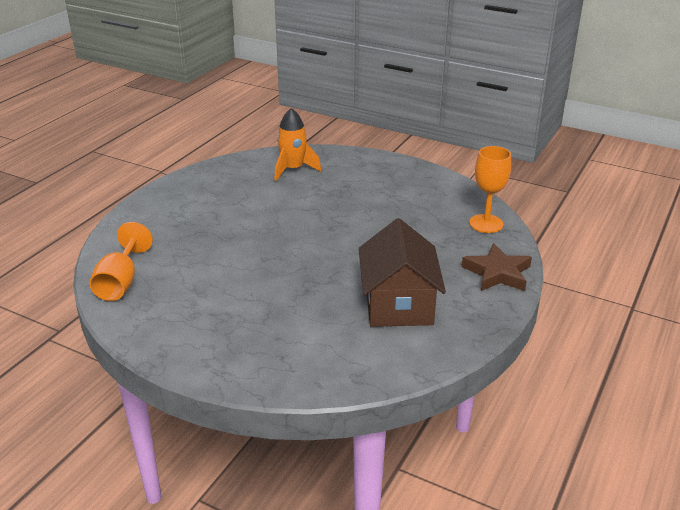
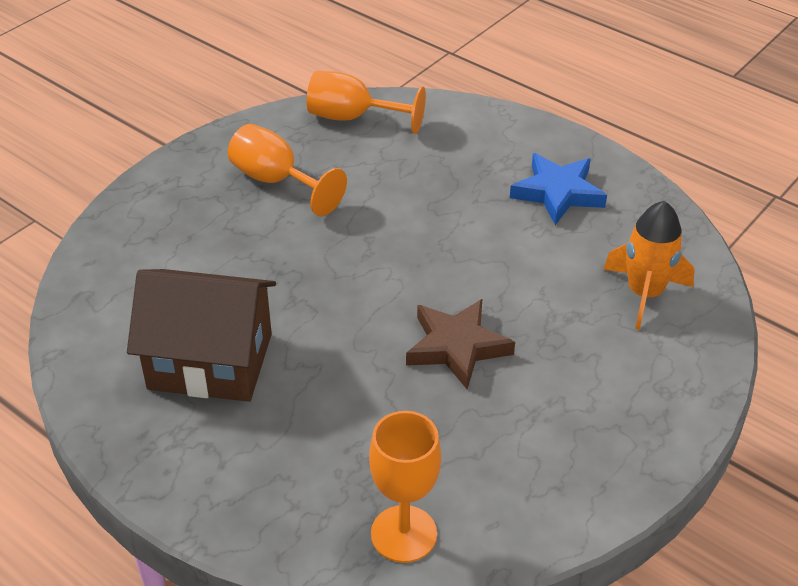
camera: 100 degrees right, 10 degrees up
(204, 307) = (276, 181): none -> orange goblet
(208, 196) = (557, 193): none -> blue star
(497, 273) = (243, 505): brown star -> brown star (457, 347)

